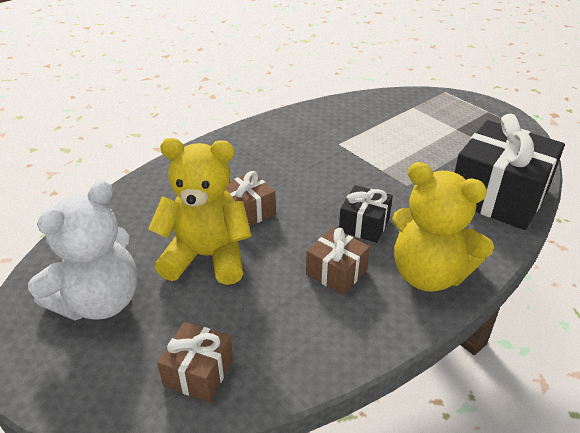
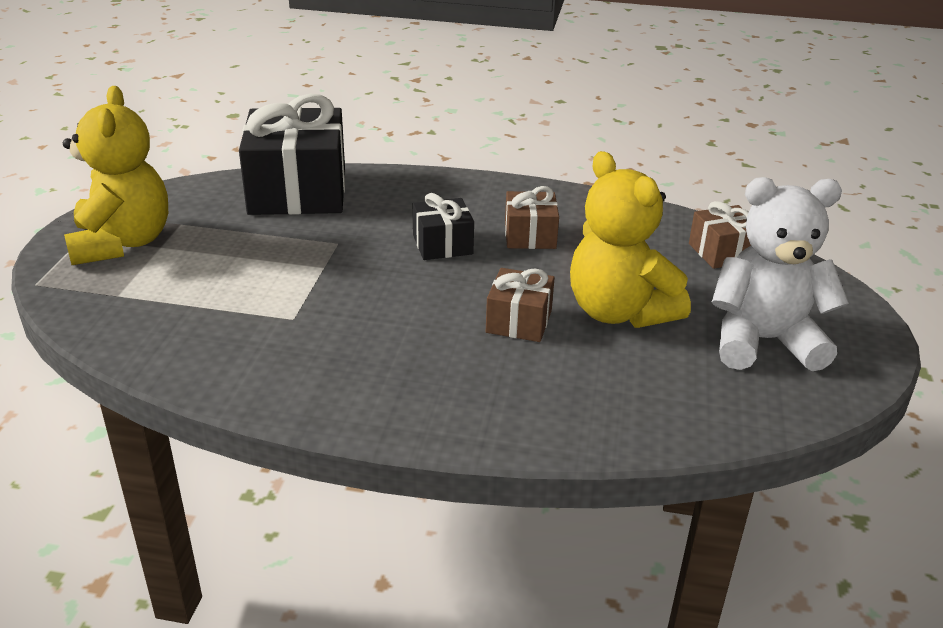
camera: 130 degrees left, 5 degrees down
(429, 274) = (468, 195): yellow teddy bear -> yellow teddy bear (122, 243)

